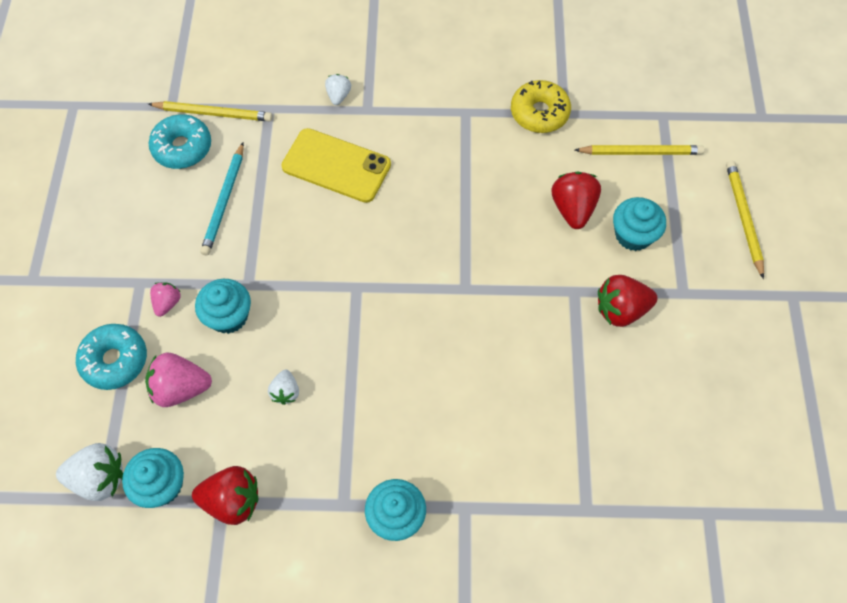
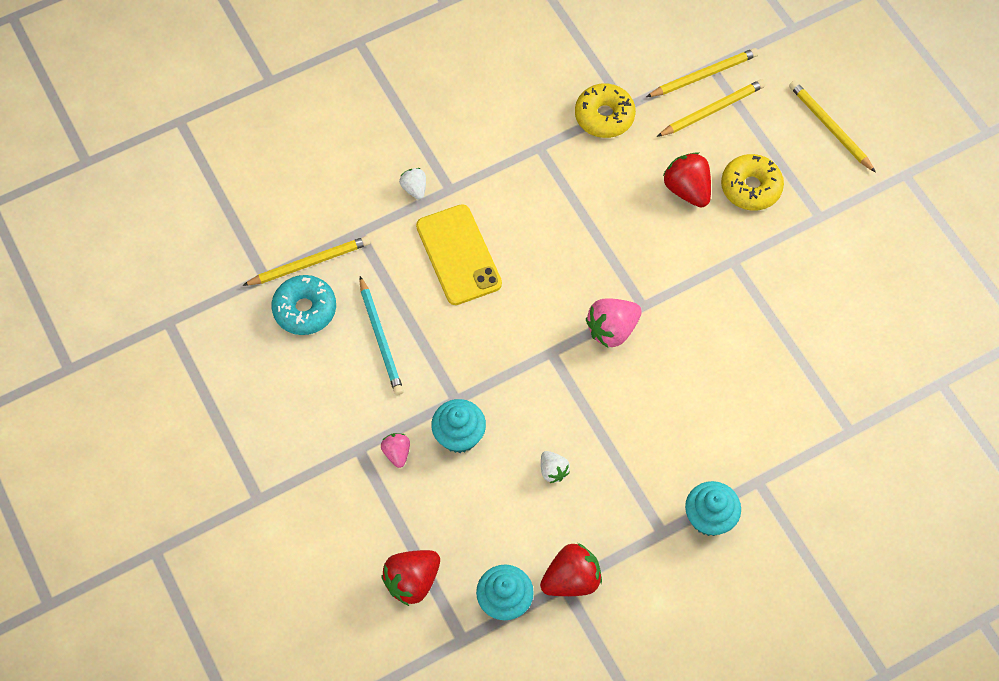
camera: 30 degrees left, 0 degrees up
(99, 478) = (448, 625): white strawberry -> none
(115, 360) = (387, 525): turquoise donut -> none
(181, 388) = (462, 516): pink strawberry -> pink strawberry (612, 330)
(336, 166) = (458, 255): yellow phone -> yellow phone turned 75 degrees clockwise
(621, 310) = (779, 257): red strawberry -> red strawberry (412, 581)
(633, 235) = (750, 187): turquoise cupcake -> yellow donut
(652, 119) = (703, 75): none -> yellow pencil

